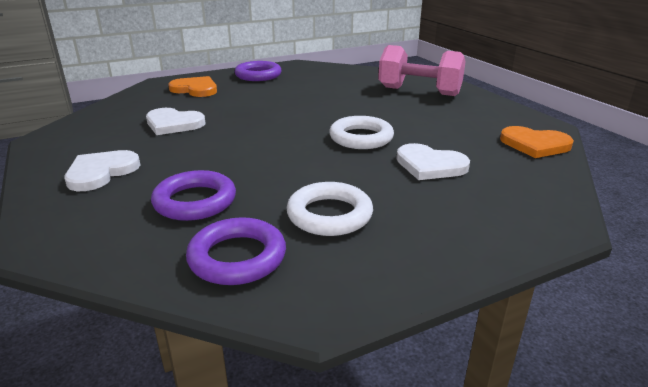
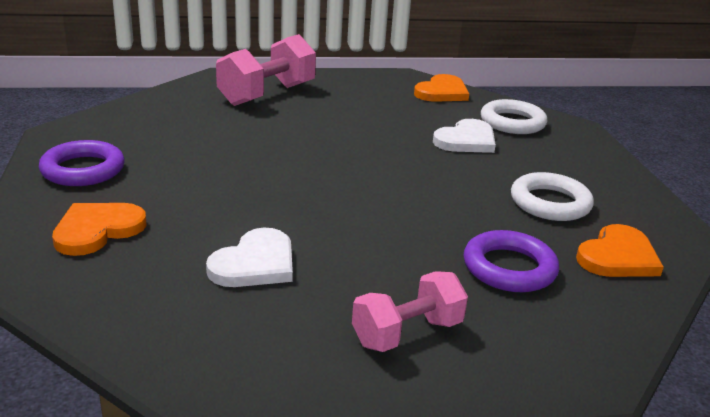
camera: 75 degrees left, 0 degrees up
(101, 172) = (407, 333): white heart -> pink dumbbell
(237, 257) = (618, 257): purple ring -> orange heart
(361, 138) = (386, 154): white ring -> white ring (512, 122)

